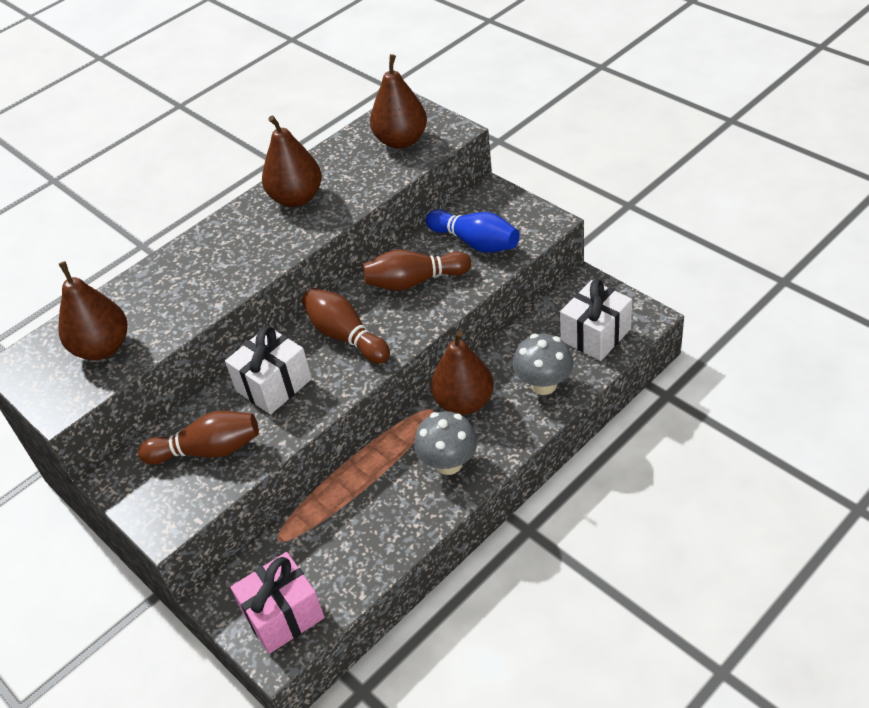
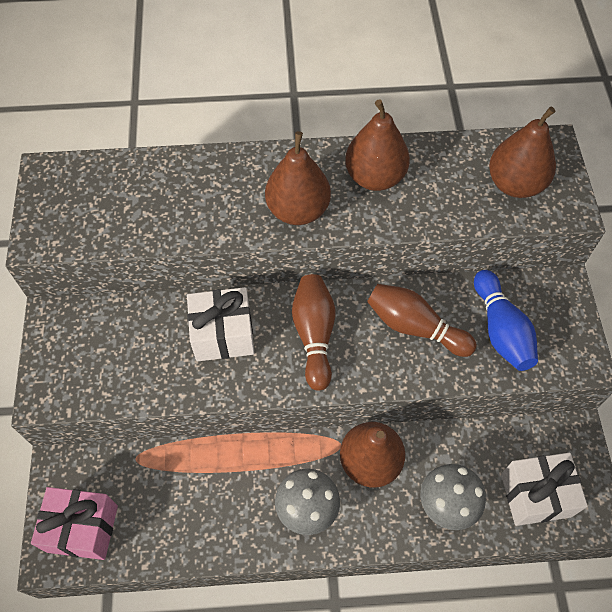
camera: 35 degrees right, 15 degrees up
(103, 348) = (111, 209): brown pear -> brown pear (298, 210)
(208, 450) = (128, 354): brown bowling pin -> none

